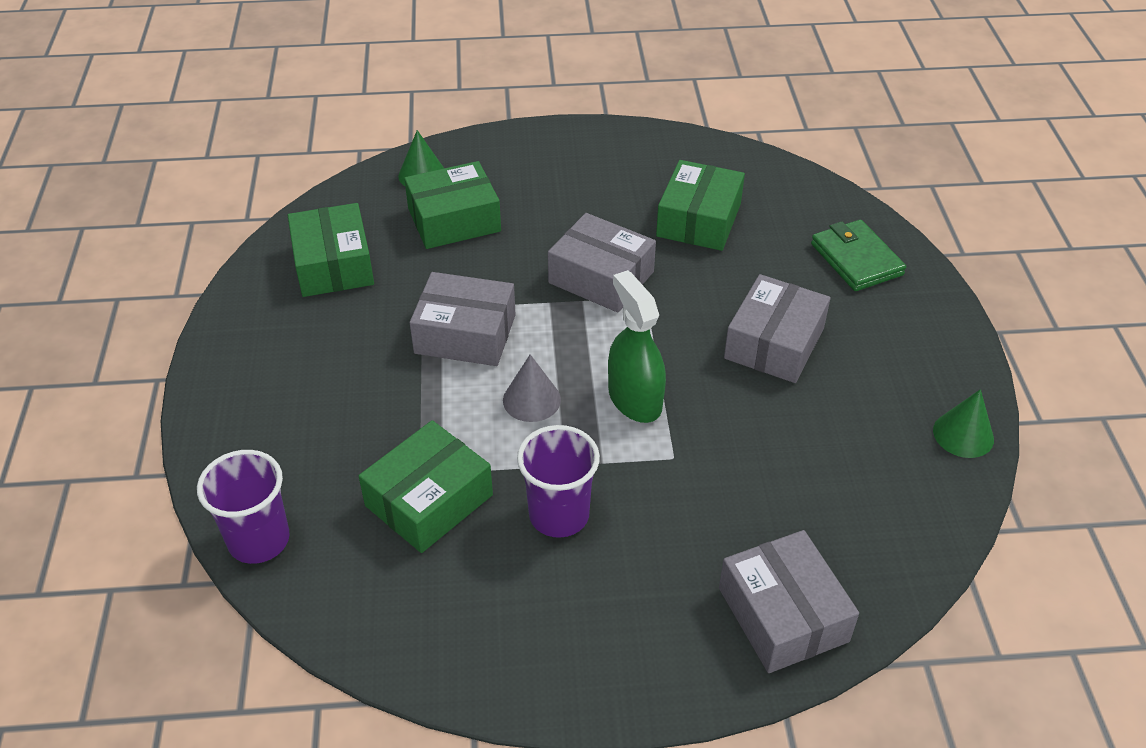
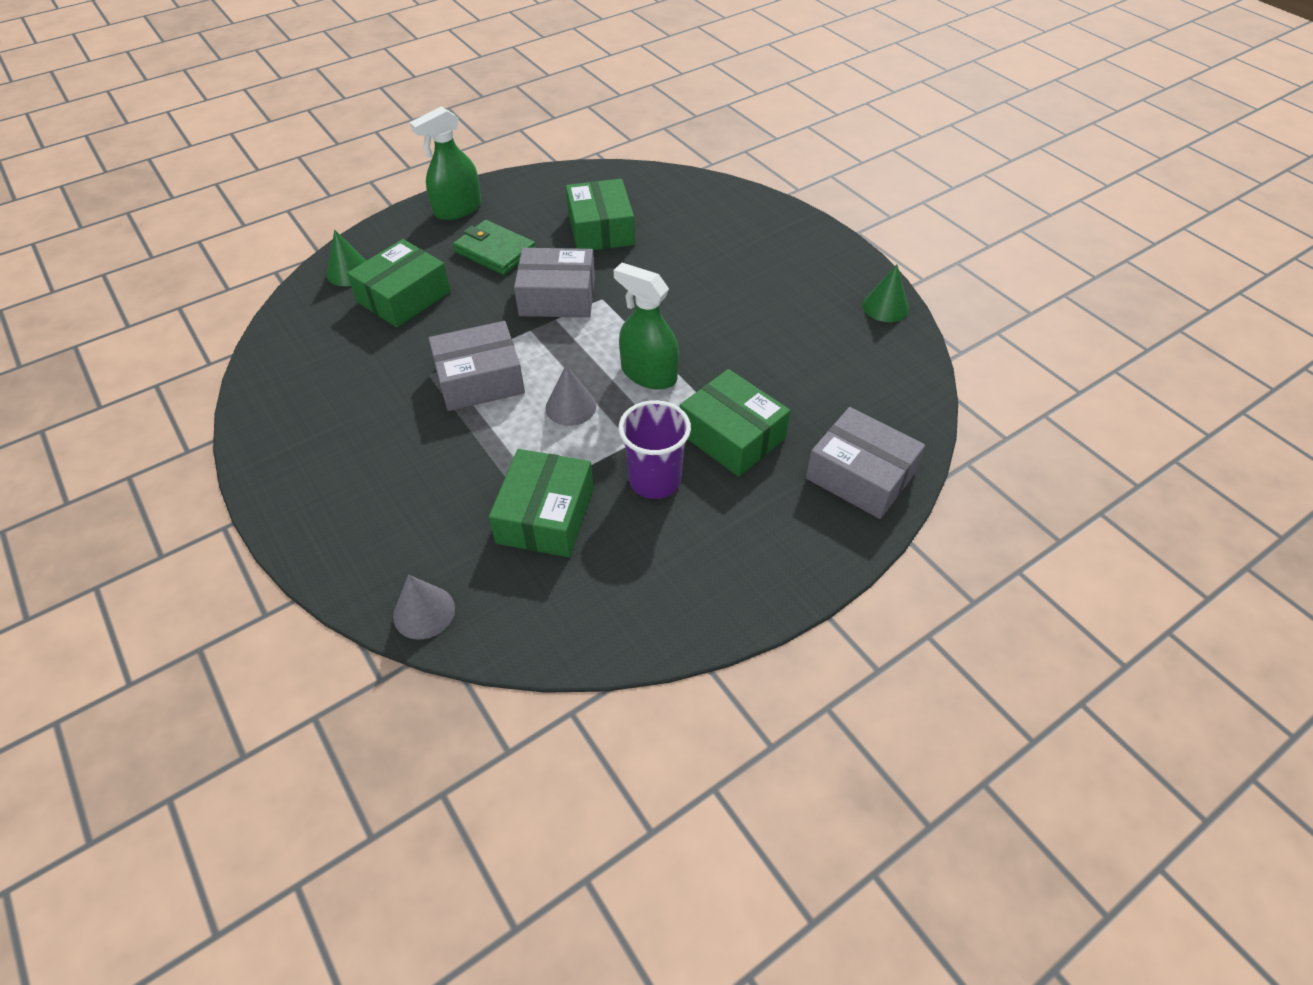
camera: 30 degrees left, 5 degrees up
(259, 540) = (424, 612): purple cup -> grey cone
(333, 265) = (323, 370): green box -> green box (732, 436)
(568, 146) = (458, 209): none -> green spray bottle
(774, 343) = (719, 295): grey box -> none
(856, 259) = (732, 217): green wallet -> green wallet (495, 251)

